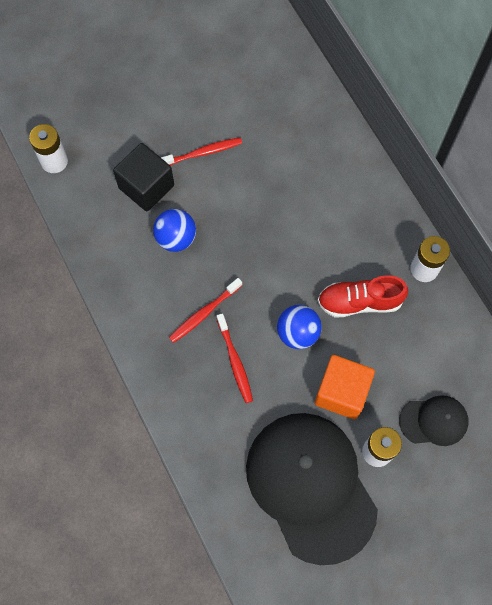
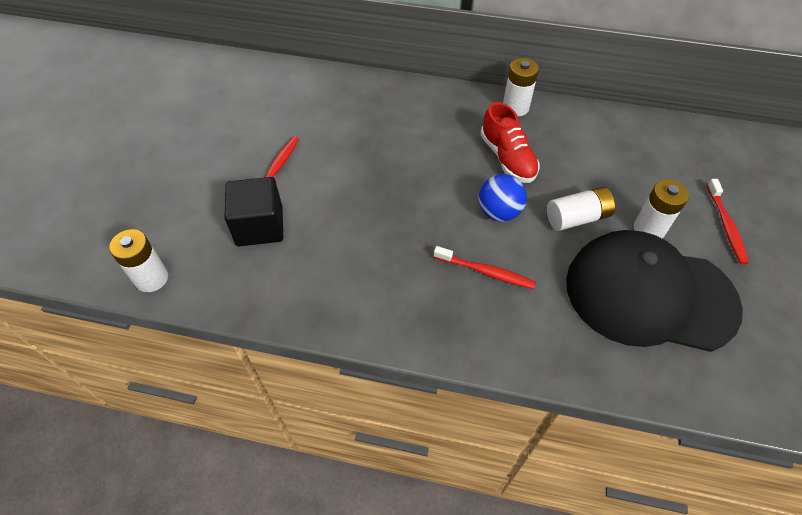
camera: 50 degrees left, 15 degrees down
(176, 238) = (330, 237): blue ball -> none
(204, 313) = (419, 264): red toothbrush -> red toothbrush (726, 225)
(341, 392) = (577, 218): orange cube -> white battery
(359, 302) = (507, 158): red shoe -> red shoe turned 60 degrees counterclockwise
(434, 421) = (648, 178): black cap -> none

